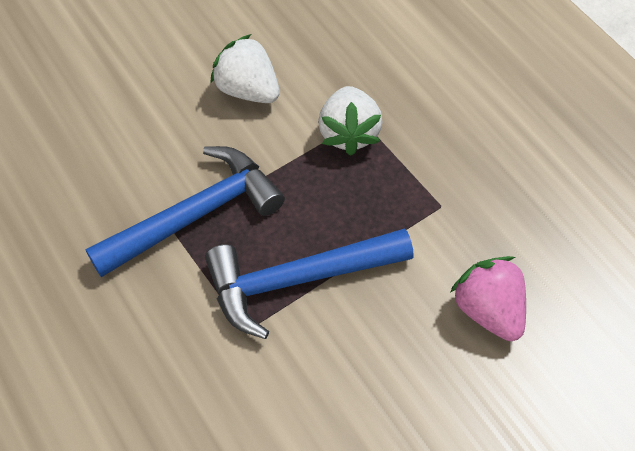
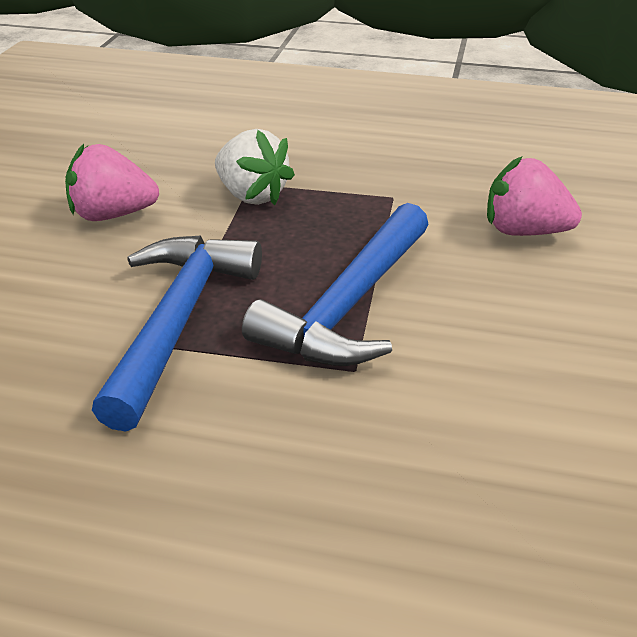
camera: 45 degrees left, 20 degrees down
(248, 90) = (113, 215): white strawberry -> pink strawberry

